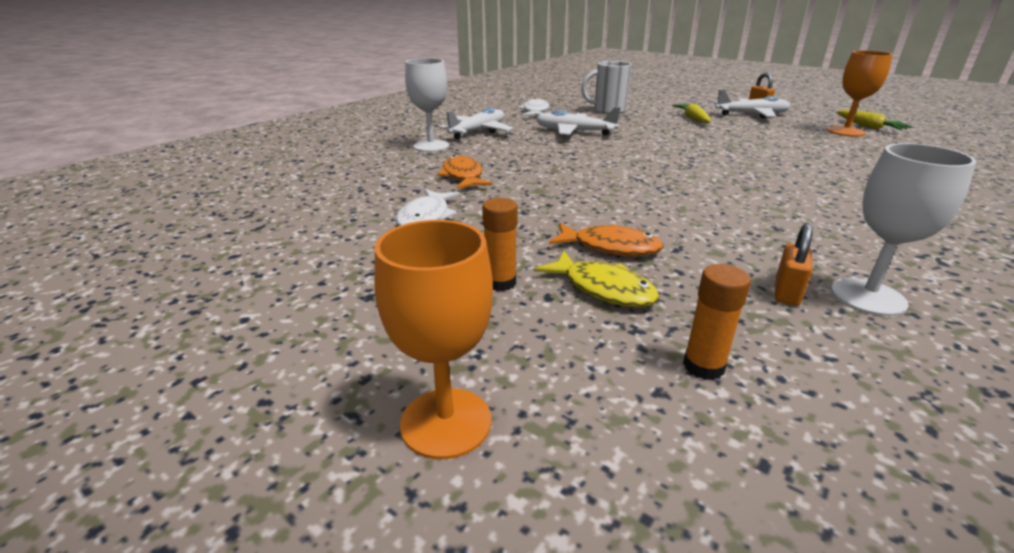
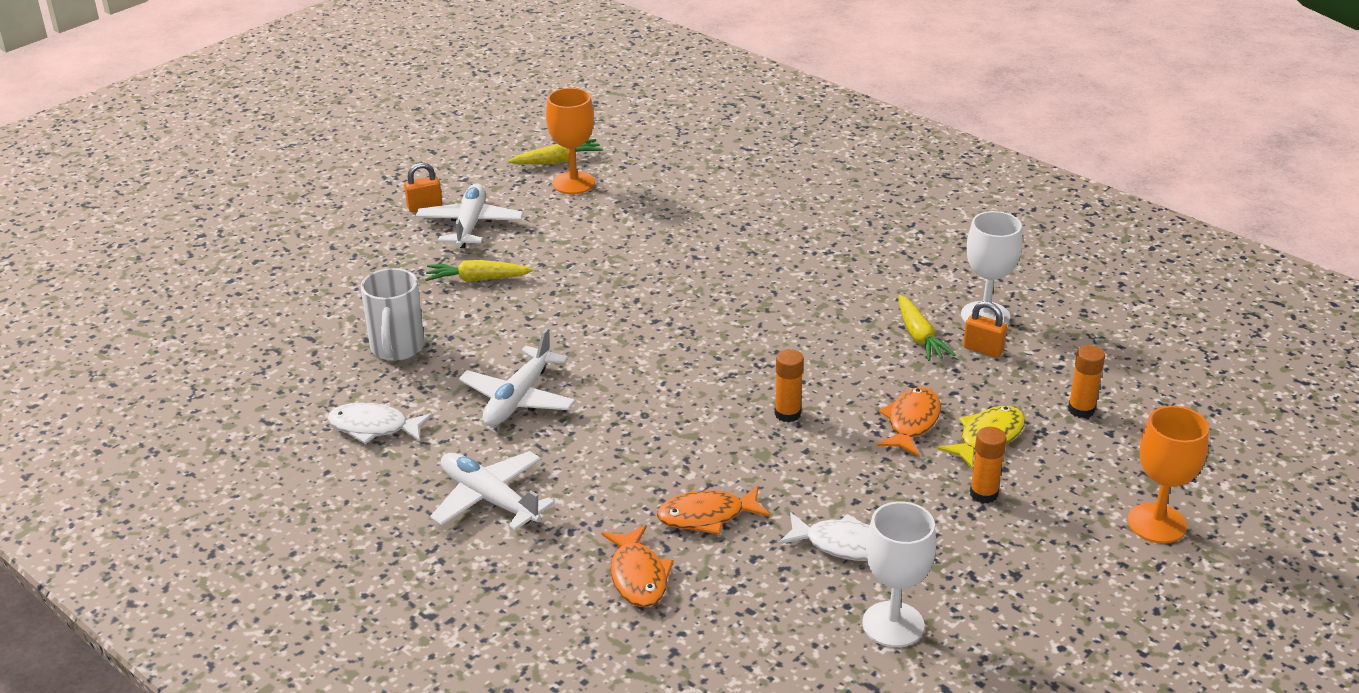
camera: 85 degrees left, 5 degrees up
(404, 162) = (638, 576): none -> orange fish
(431, 146) = (562, 551): white goblet -> white goblet (893, 624)
(596, 197) = (787, 414): none -> orange glue stick
(773, 254) = (919, 337): none -> yellow carrot

